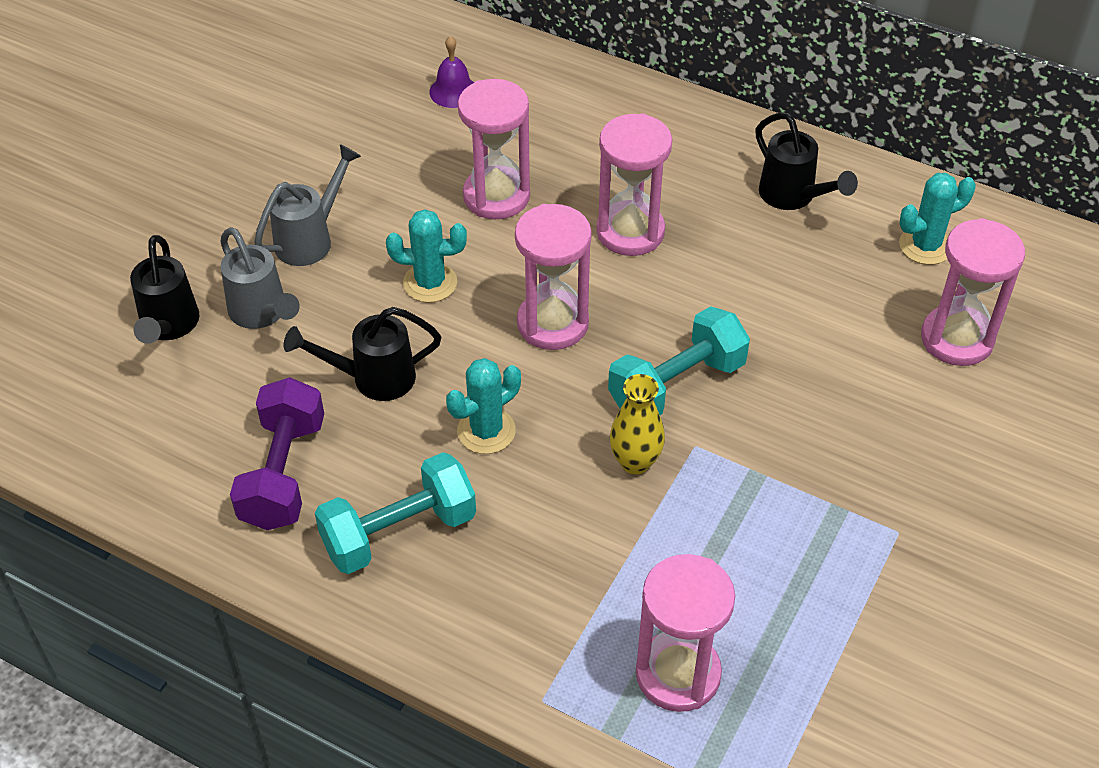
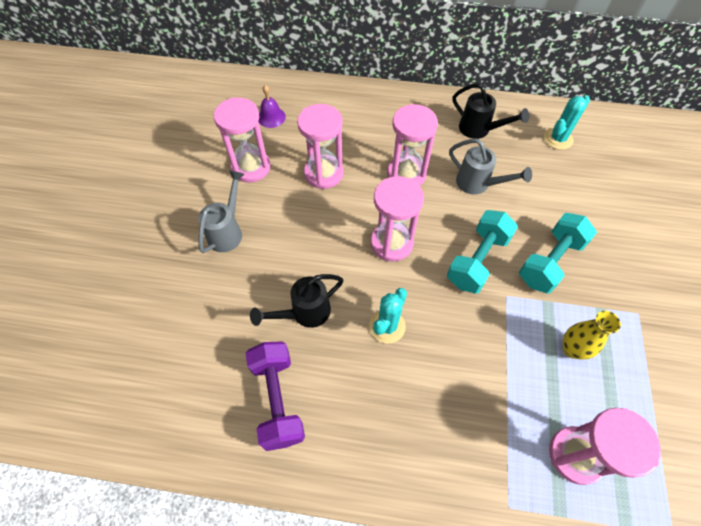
camera: 20 degrees left, 10 degrees up
(168, 327) = (162, 319): black watering can -> none
(262, 314) = (219, 290): grey watering can -> grey watering can (478, 184)
(399, 532) = (367, 416): turquoise dumbbell -> turquoise dumbbell (550, 262)
(430, 283) = (310, 239): turquoise cactus -> none
(635, 462) = (480, 318): yellow vase -> yellow vase (572, 349)
(957, 339) = (602, 187): pink hourglass -> pink hourglass (251, 167)

